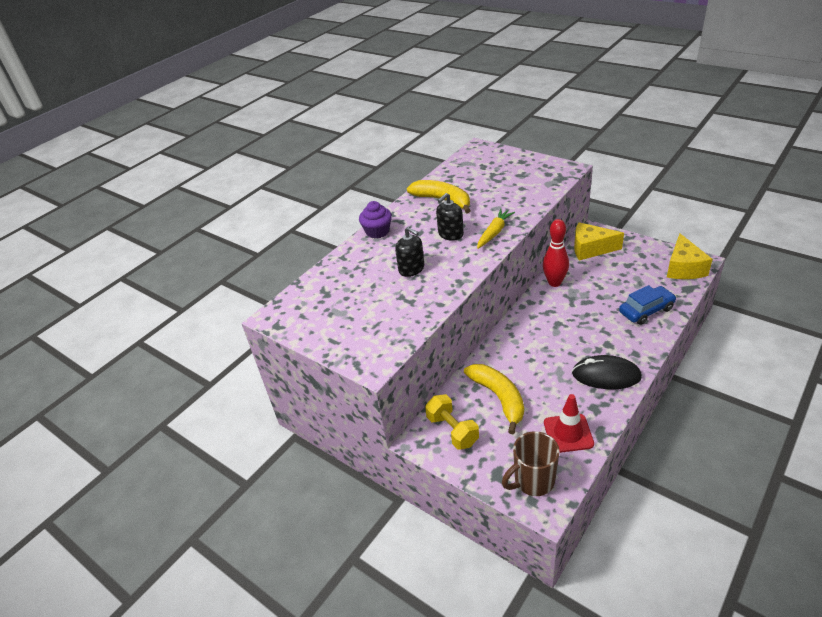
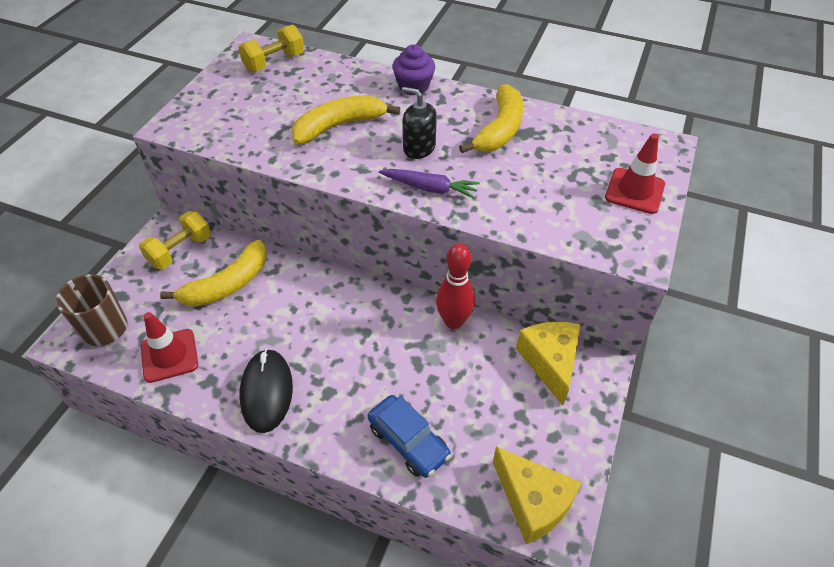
camera: 70 degrees right, 10 degrees up
(306, 302) = (274, 62): none -> yellow dumbbell
(411, 269) = (339, 126): black soap dispenser -> yellow banana
(494, 232) = (430, 188): yellow carrot -> purple carrot
(515, 162) = (634, 191): none -> red traffic cone
(683, 268) = (532, 502): yellow cheese -> yellow cheese turned 120 degrees counterclockwise

